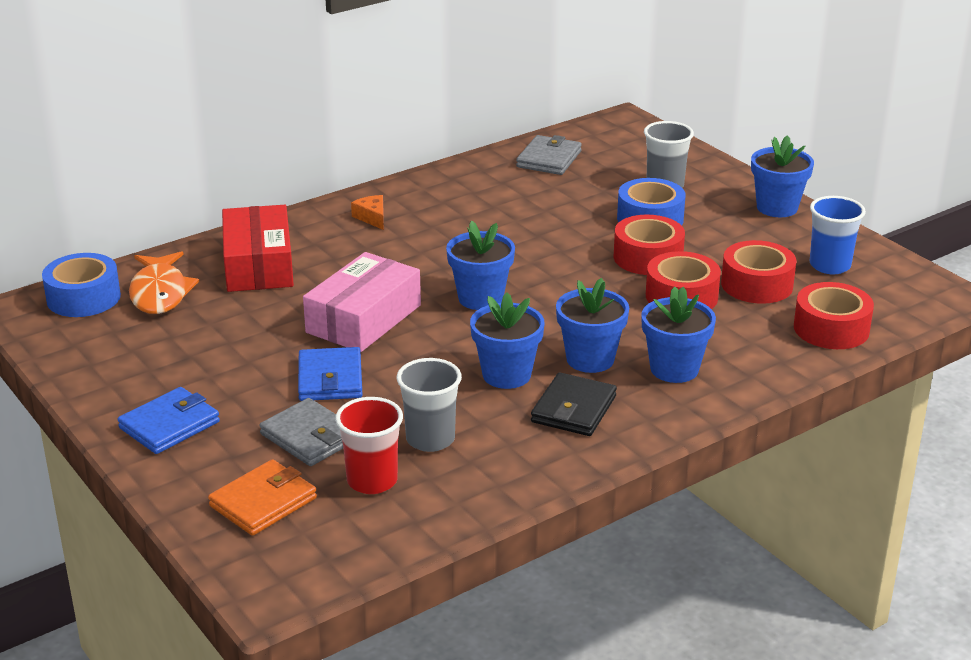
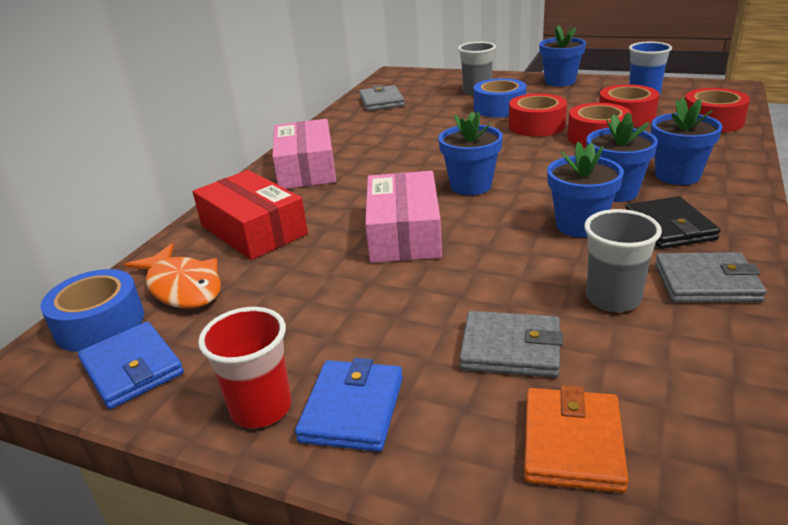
camera: 30 degrees left, 0 degrees up
(330, 379) = (448, 289): blue wallet -> blue wallet (132, 368)
(372, 218) = (306, 168): orange cheese -> pink box
(372, 481) = (632, 361): red cup -> red cup (261, 408)
(516, 461) = (706, 283): none -> grey wallet

